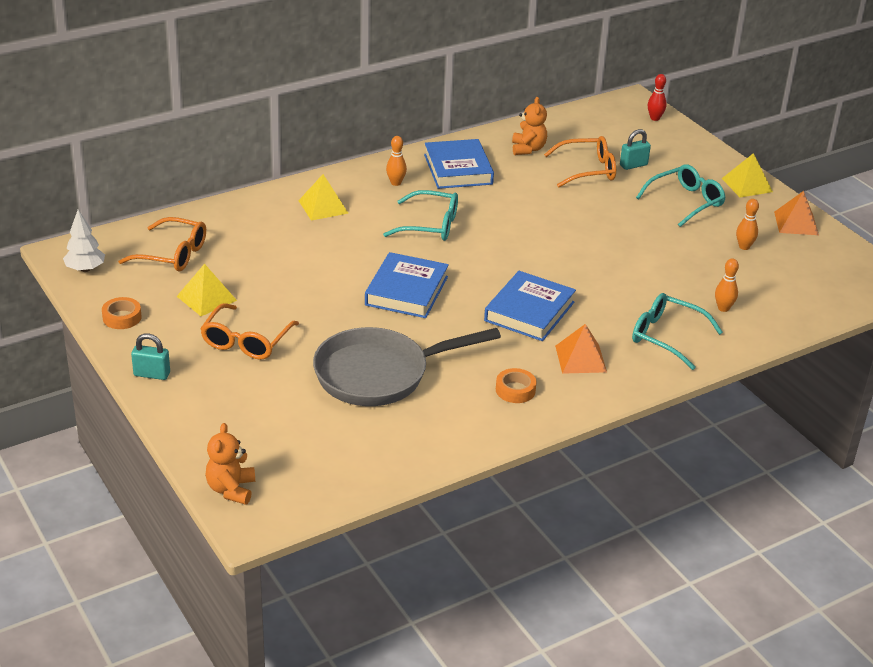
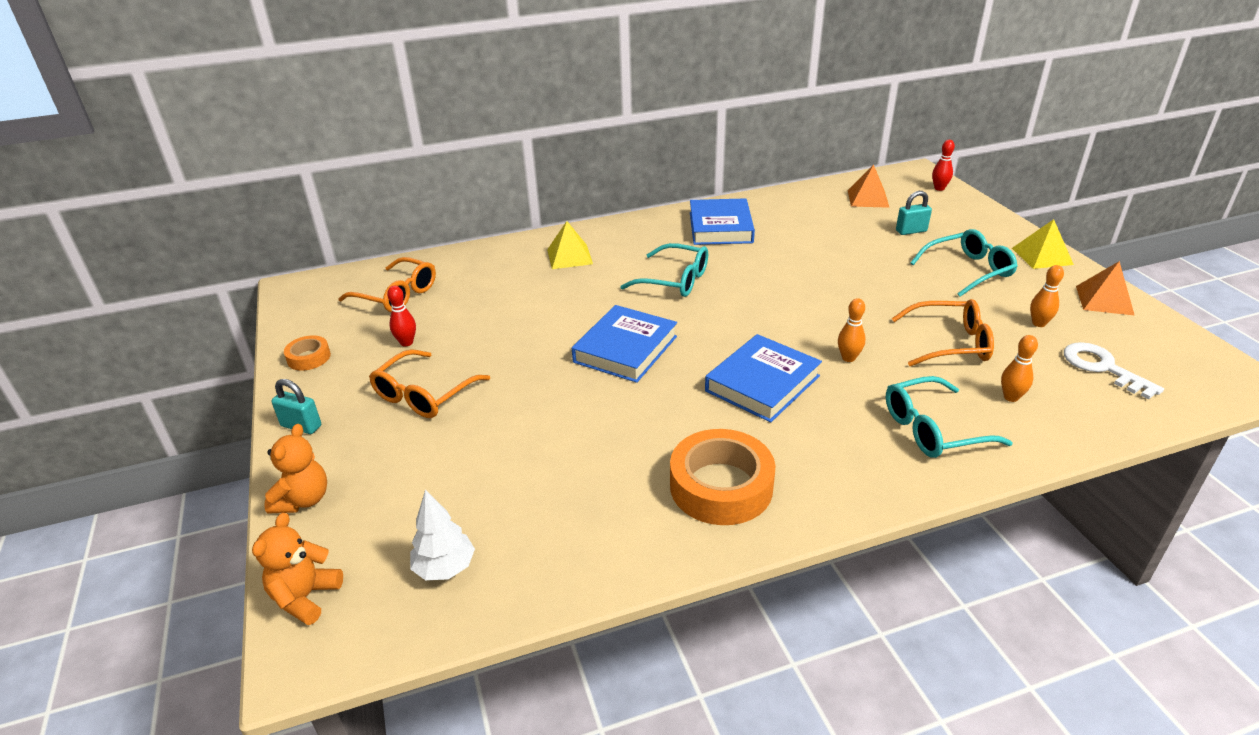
camera: 15 degrees right, 0 degrees up
(85, 269) = (304, 305): white tree -> white tree (445, 568)
(206, 298) = (406, 342): yellow pyramid -> red bowling pin
(379, 374) = (558, 449): grey pan -> none
(396, 183) = (652, 237): orange bowling pin -> orange bowling pin (848, 358)
(515, 390) = (721, 486): orange tape -> orange tape, size x1.98
(528, 149) = (798, 211): orange teddy bear -> orange teddy bear (303, 500)
(580, 358) = (815, 450): orange pyramid -> orange pyramid (868, 198)
(588, 170) = (859, 234): orange glasses -> orange glasses (950, 343)
(666, 337) = (932, 429): turquoise glasses -> turquoise glasses turned 60 degrees counterclockwise
(792, 280) = (1102, 368): none -> white key

